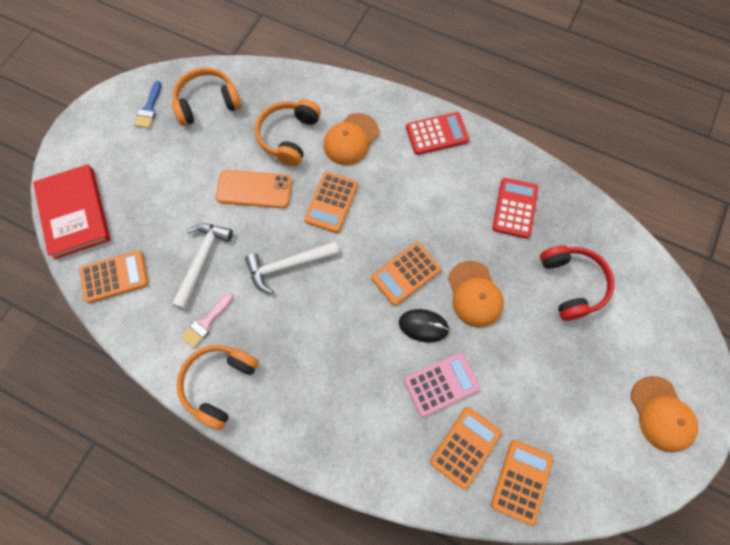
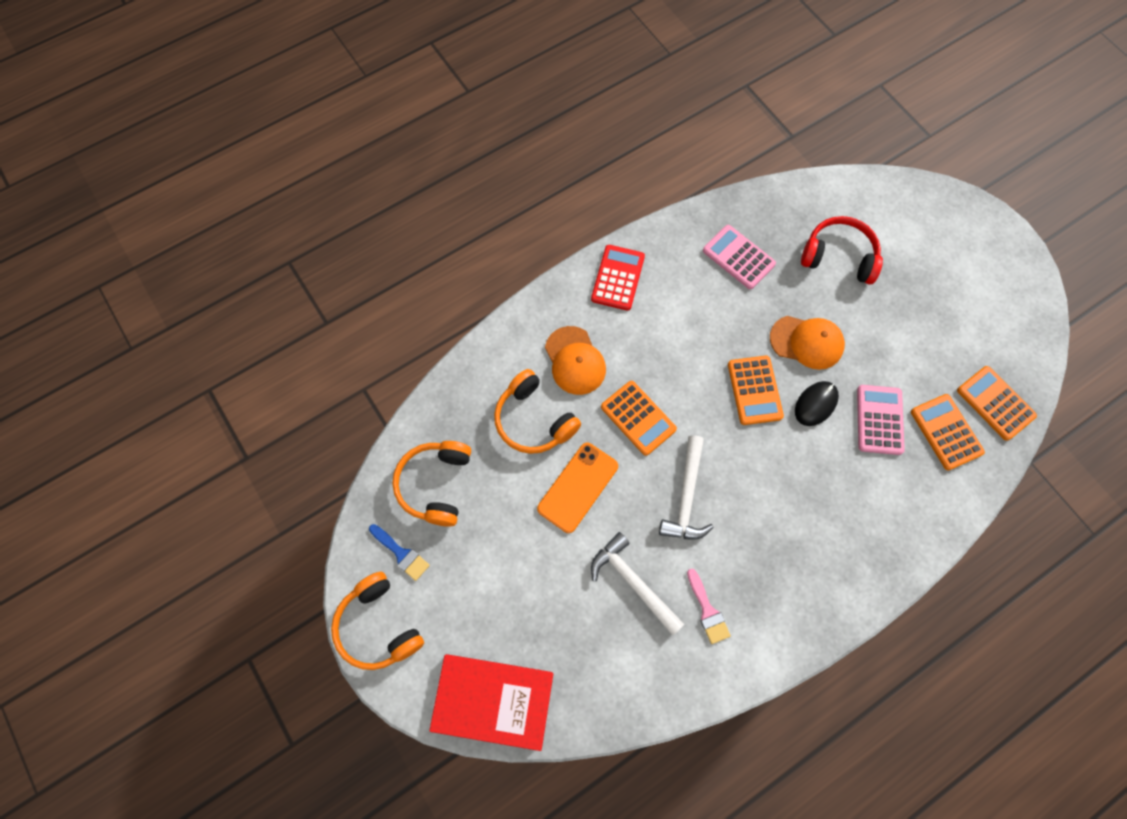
camera: 60 degrees left, 0 degrees up
(114, 277) = (601, 687): orange calculator -> none
(219, 384) = (781, 628): orange headphones -> orange headphones (378, 626)
(515, 208) = (738, 257): red calculator -> pink calculator
(661, 414) = (986, 261): orange cap -> none

